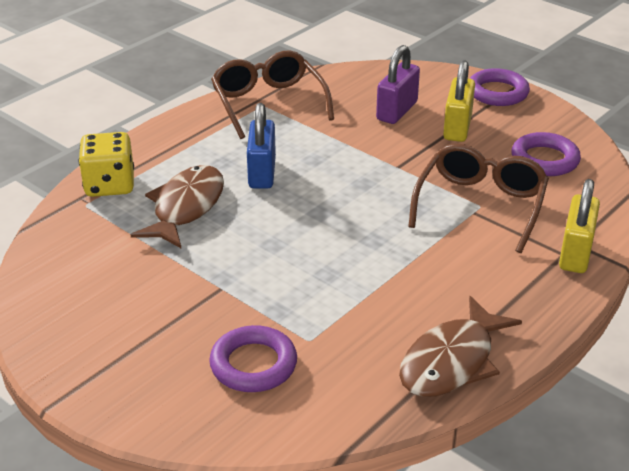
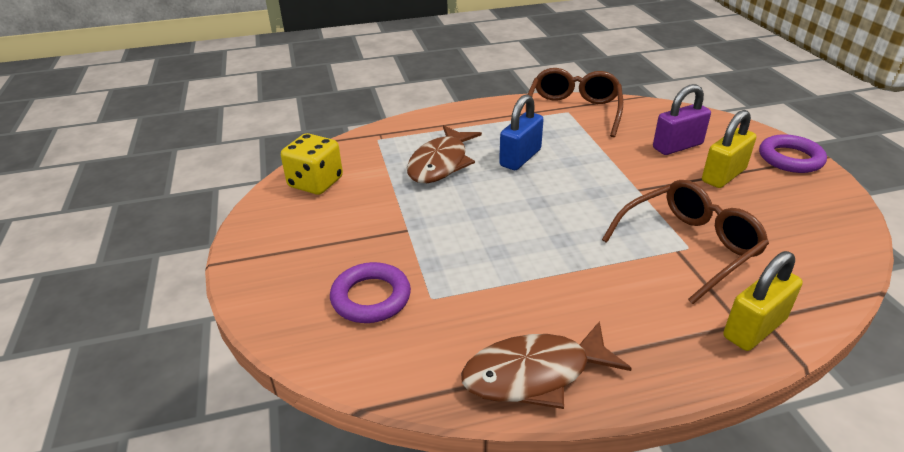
camera: 35 degrees right, 0 degrees up
(110, 185) = (406, 132): yellow dice -> yellow dice (315, 183)
(186, 207) = (440, 163): brown fish -> brown fish turned 150 degrees clockwise
(544, 160) = (792, 230): purple ring -> none

